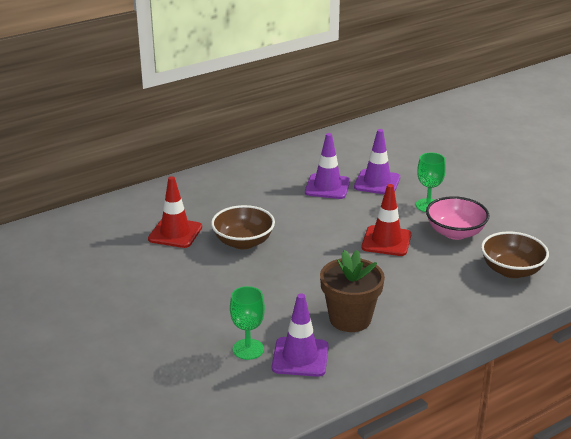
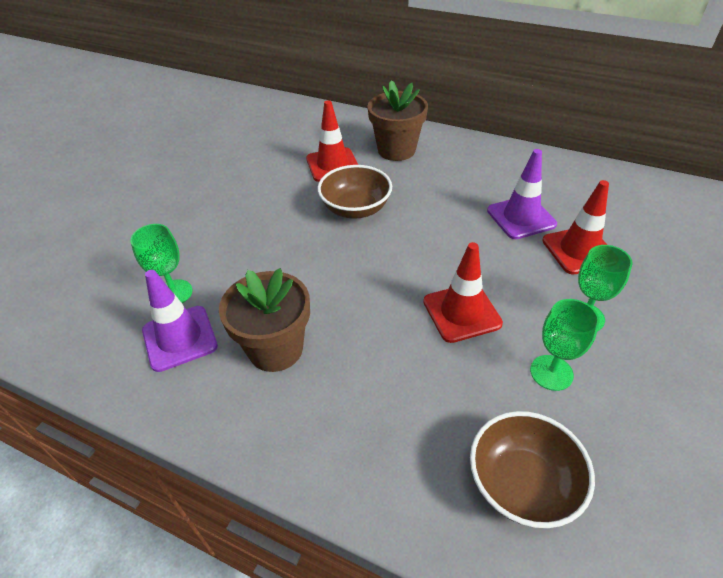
camera: 60 degrees right, 15 degrees up
(193, 200) = (396, 150): none -> brown flower pot
(377, 182) = (579, 250): purple traffic cone -> red traffic cone
(455, 232) = (551, 372): pink bowl -> green goblet

